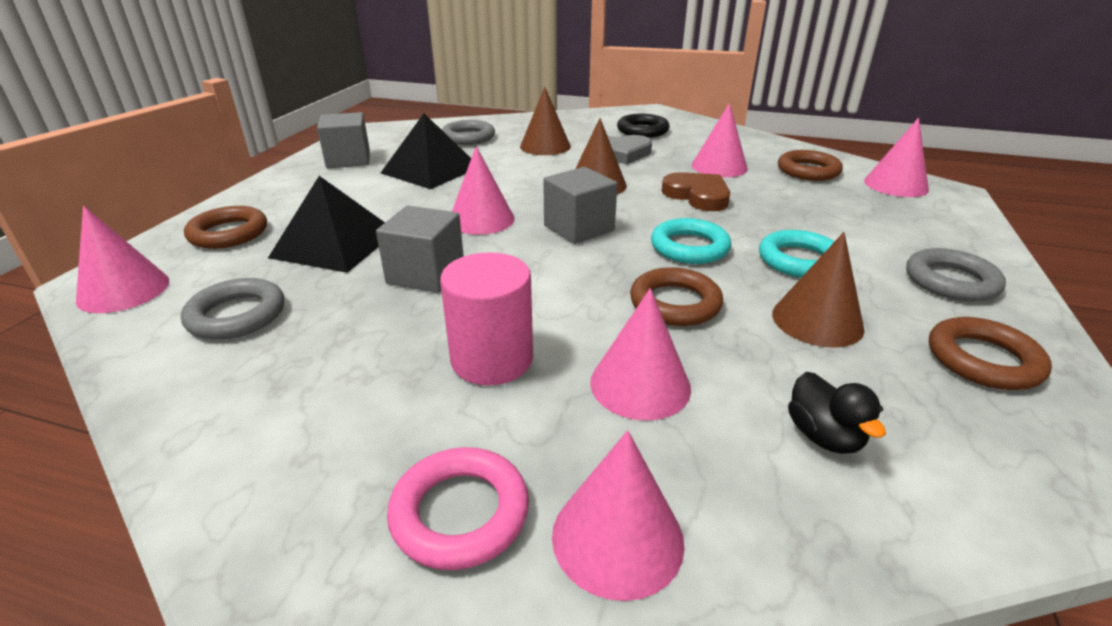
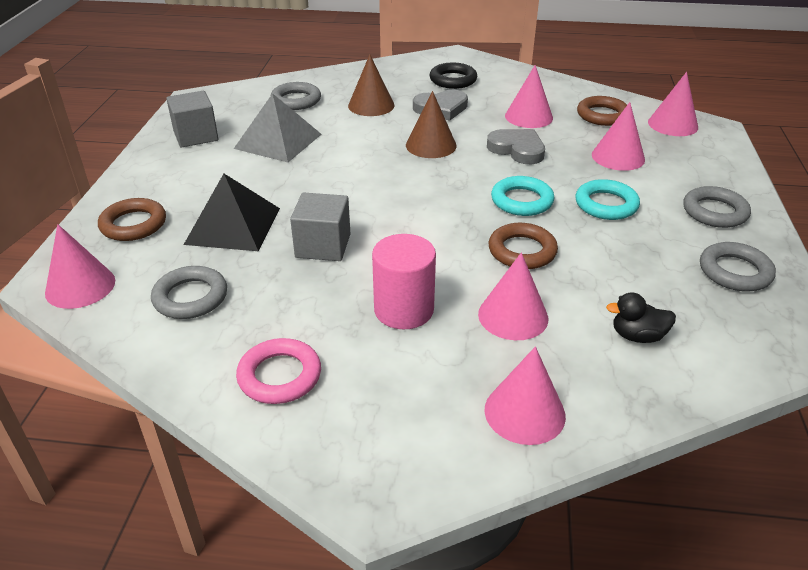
camera: 10 degrees left, 5 degrees up
(431, 170) = (278, 141): black pyramid -> grey pyramid
(460, 513) = (424, 412): pink ring -> pink ring (279, 376)
(481, 219) = (346, 190): pink cone -> pink cone (618, 157)
(579, 228) = (429, 191): grey cube -> none
(697, 196) = (517, 149): brown heart -> grey heart
(817, 321) = (624, 254): brown cone -> none
(823, 436) = (637, 336): black duck -> black duck turned 120 degrees clockwise
(983, 360) = (735, 272): brown ring -> grey ring

